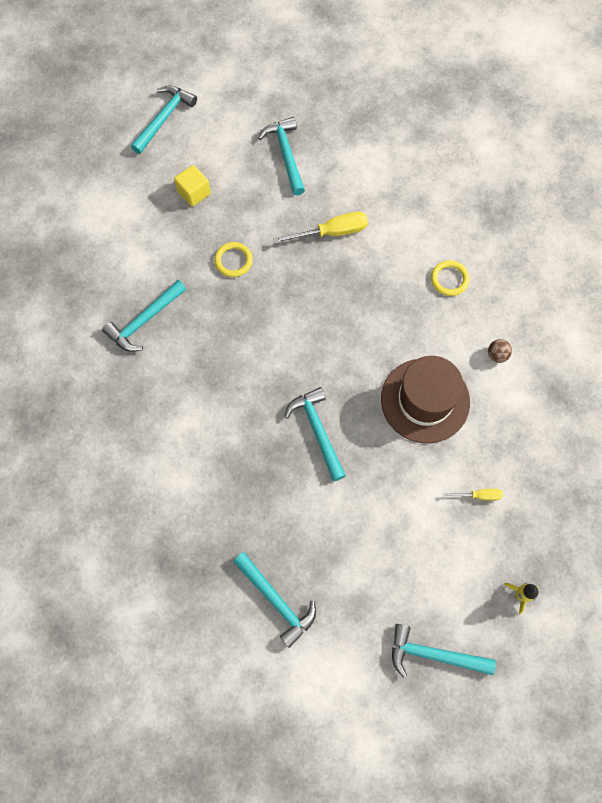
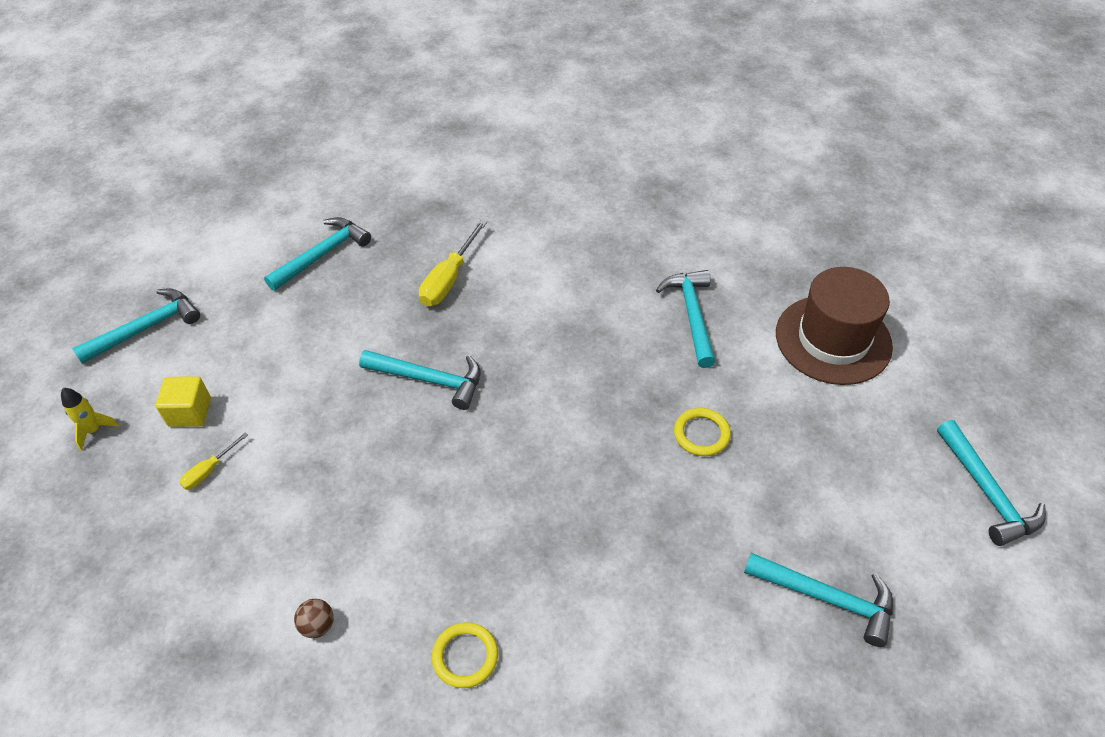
camera: 130 degrees right, 20 degrees down
(194, 192) = (835, 453): yellow cube -> yellow cube (190, 412)
(276, 600) = (322, 255): turquoise hammer -> turquoise hammer turned 135 degrees clockwise
(332, 232) = (656, 565): yellow screwdriver -> yellow screwdriver (449, 279)
(425, 400) = (353, 500): brown hat -> brown hat (833, 339)

